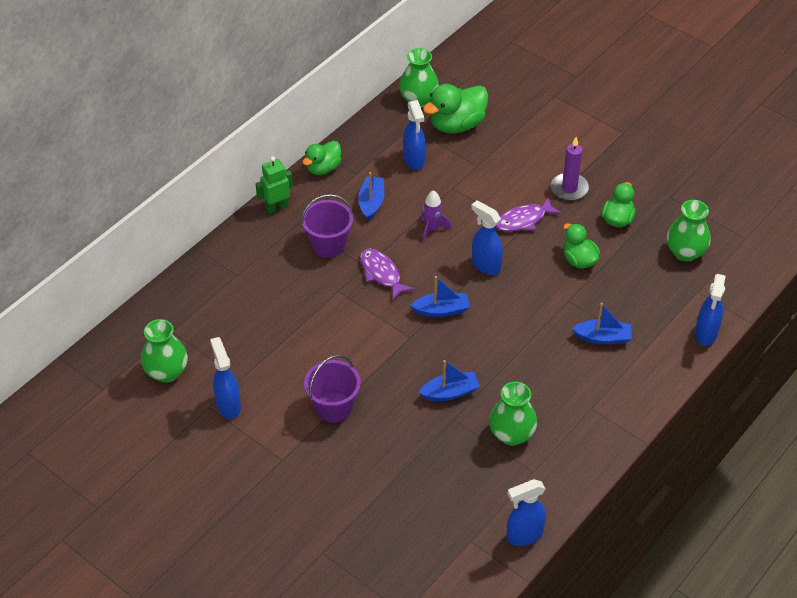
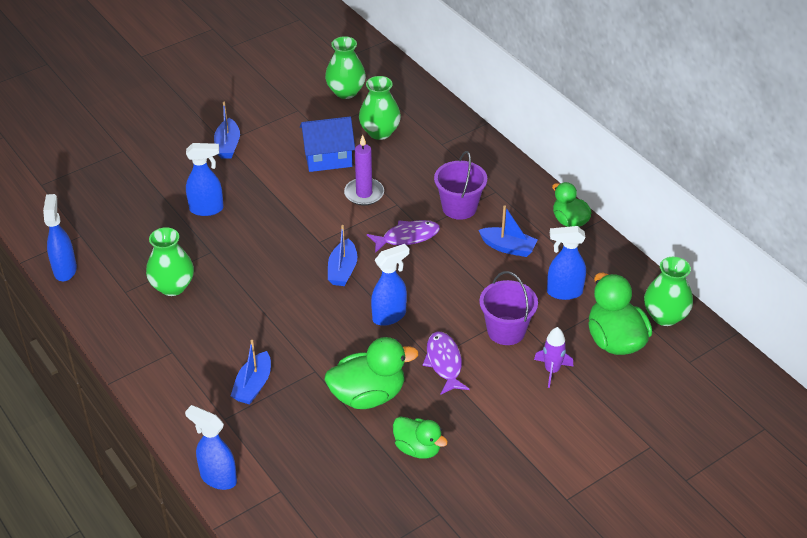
camera: 105 degrees right, 5 degrees down
(228, 405) = (294, 120): blue spray bottle -> blue spray bottle (207, 209)
(276, 207) = (521, 180): green robot -> none
(283, 360) = (328, 158): none -> blue house
(333, 407) = (262, 179): purple bucket -> purple bucket (506, 331)
(432, 229) = (456, 286): purple rocket -> purple rocket (552, 370)
(450, 392) = (240, 255): blue boat -> blue boat (228, 145)
(569, 188) = (481, 417): purple candle -> purple candle (364, 193)
(579, 260) = (368, 395): green duck -> green duck, size x1.57
(685, 252) = (343, 499): green vase -> green vase (380, 132)

